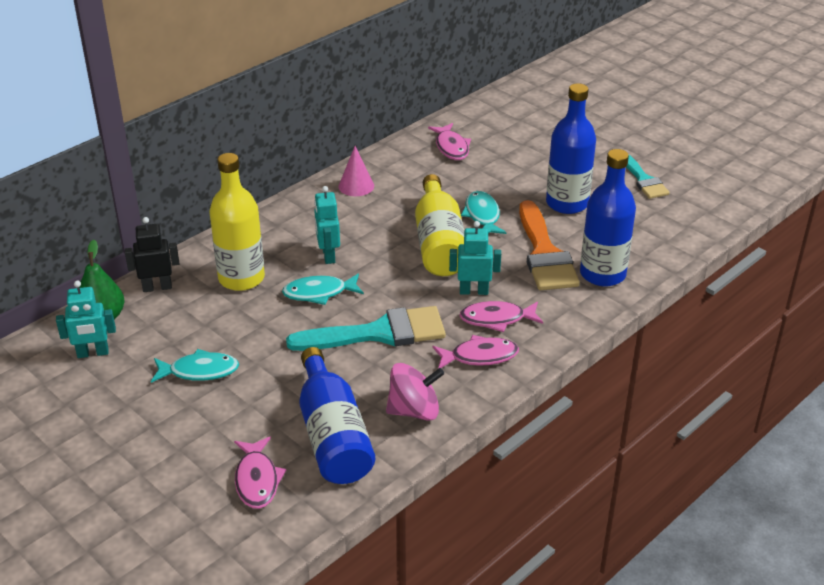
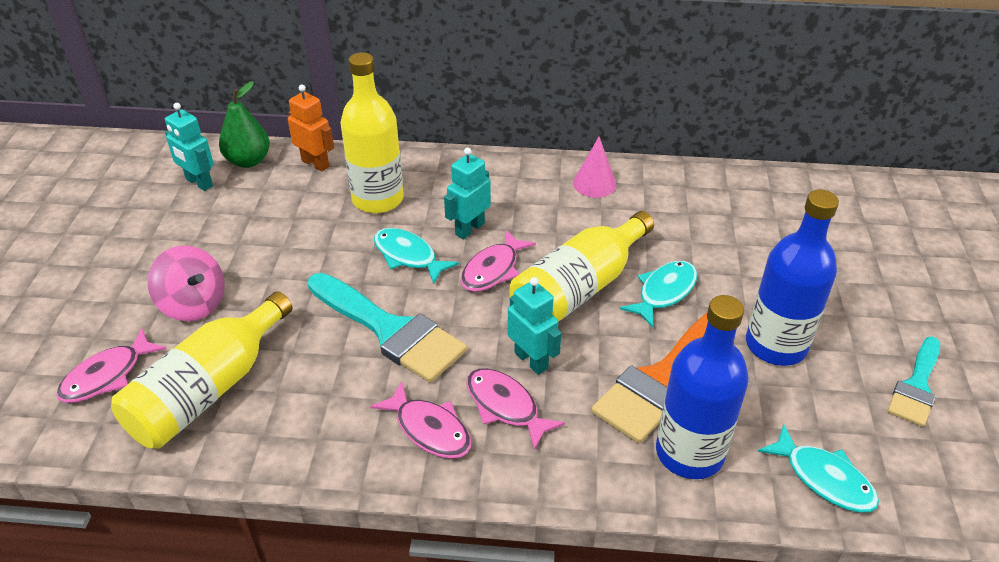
camera: 50 degrees right, 5 degrees up
(157, 287) = (315, 163): black robot -> orange robot
(199, 371) = (228, 252): turquoise fish -> turquoise fish (824, 478)
(333, 435) = (209, 390): blue bottle -> yellow bottle
(414, 410) = (295, 428): pink spinning top -> pink spinning top (193, 304)
(451, 147) = (743, 205): pink fish -> pink fish (493, 270)

